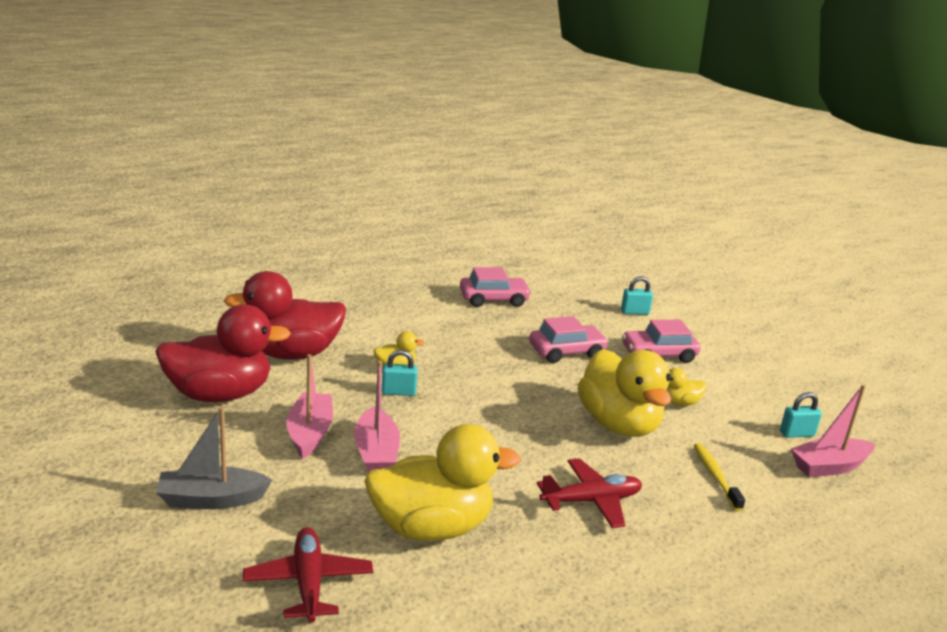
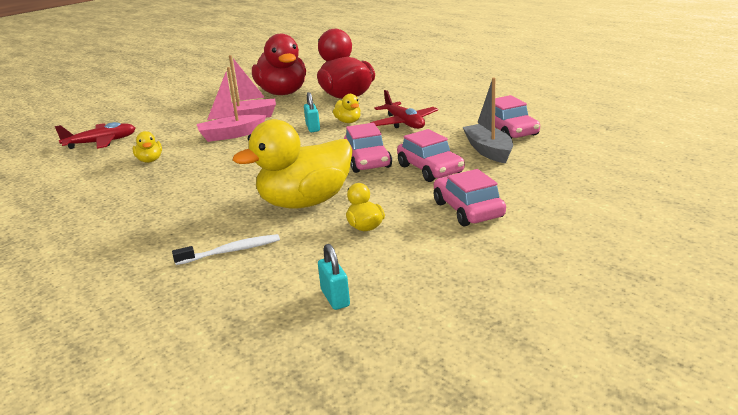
camera: 85 degrees right, 0 degrees up
(211, 499) = (175, 112): grey boat -> grey boat (488, 151)
(431, 527) = (150, 160): yellow duck -> yellow duck, size x0.43
(528, 377) = (367, 161): none -> pink car
(591, 501) = (184, 202): red plane -> red plane (404, 123)
(634, 312) = (565, 190): turquoise padlock -> none
(715, 476) = (231, 251): yellow toothbrush -> white toothbrush
(829, 466) = (269, 320): pink boat -> none

